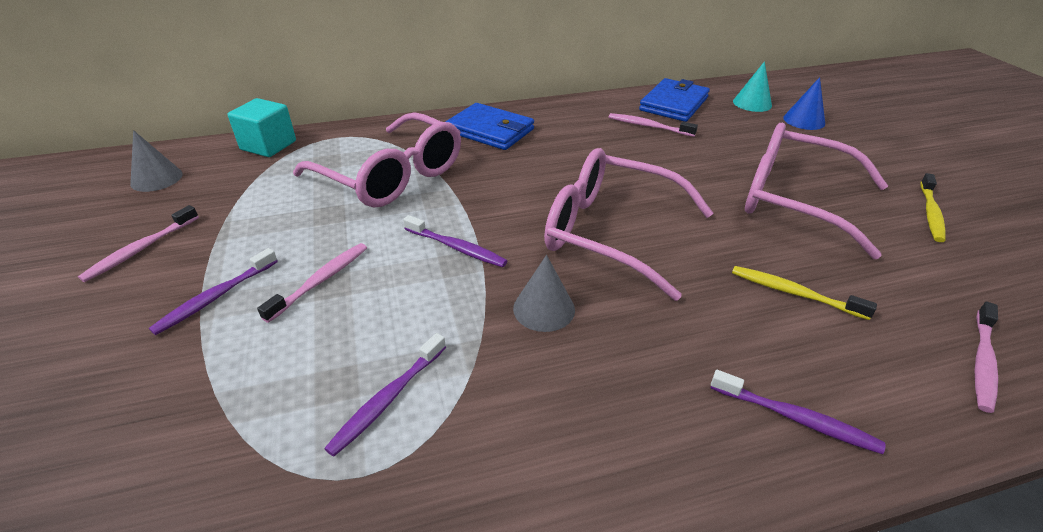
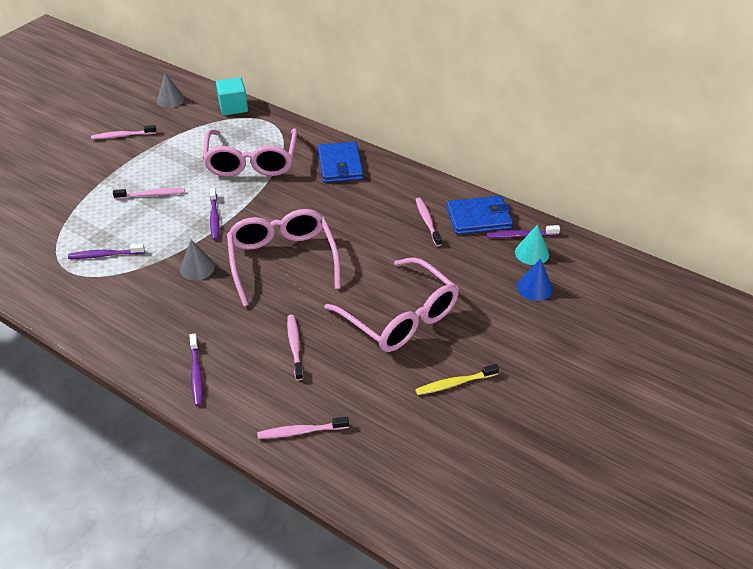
camera: 50 degrees right, 5 degrees up
(215, 297) = (115, 176): purple toothbrush -> purple toothbrush (520, 235)
(793, 200) = (400, 317): pink glasses -> pink glasses turned 150 degrees clockwise
(794, 293) = (295, 346): yellow toothbrush -> pink toothbrush

